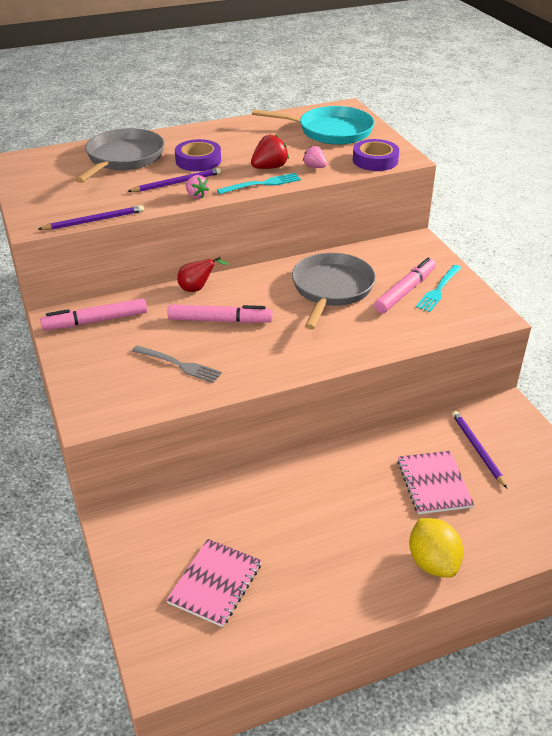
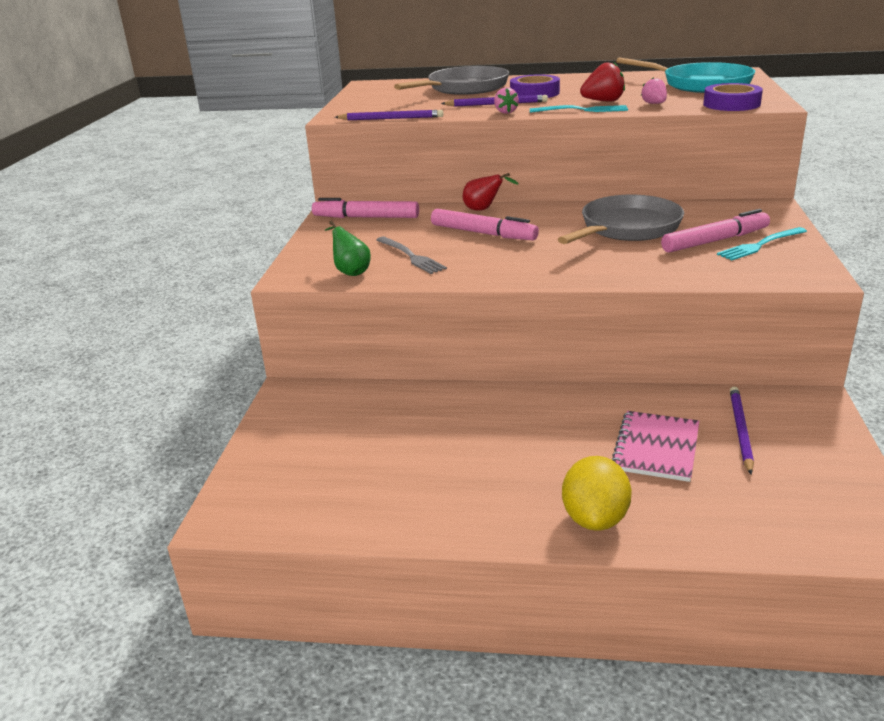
camera: 30 degrees right, 10 degrees down
(139, 397) = (350, 271): none -> green pear
(215, 583) = (337, 465): pink notebook -> none

